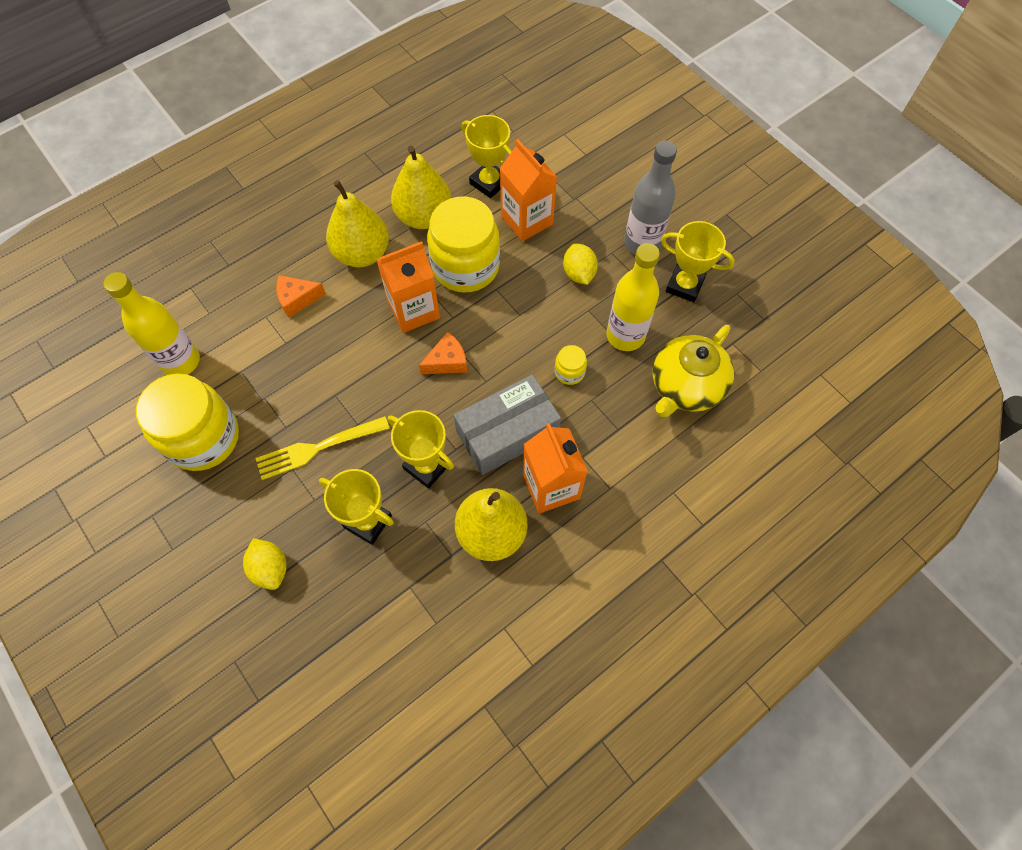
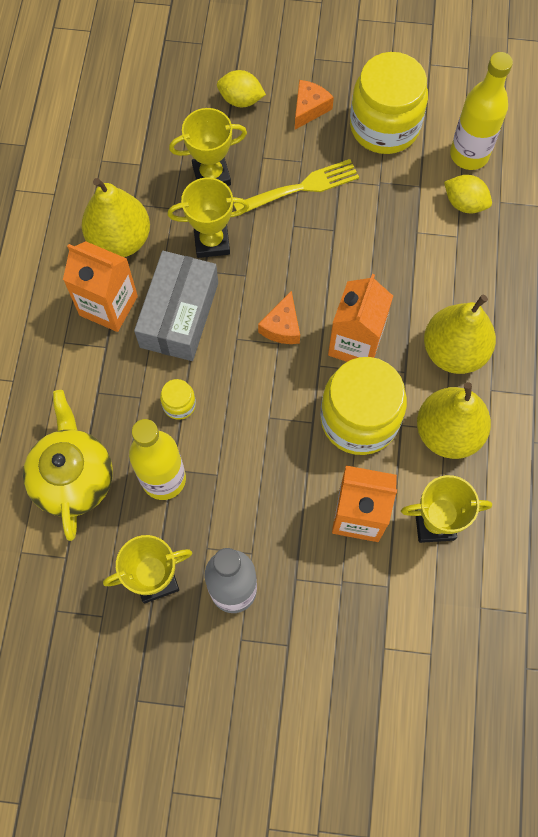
camera: 135 degrees right, 5 degrees up
(297, 299) = (452, 269): orange cheese -> orange cheese (309, 109)
(319, 447) = (300, 188): yellow fork -> yellow fork turned 45 degrees clockwise
(579, 273) = (259, 503): yellow lemon -> yellow lemon (464, 203)

